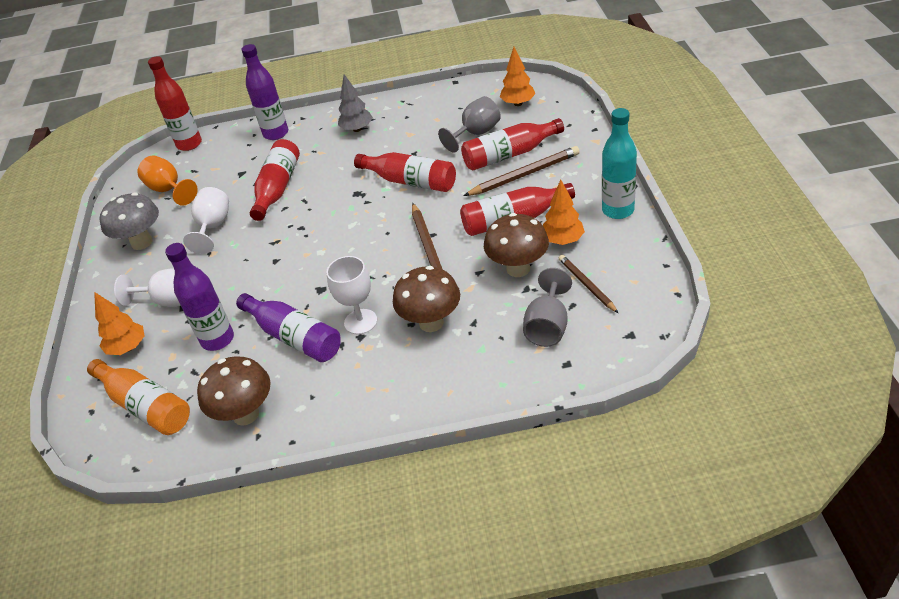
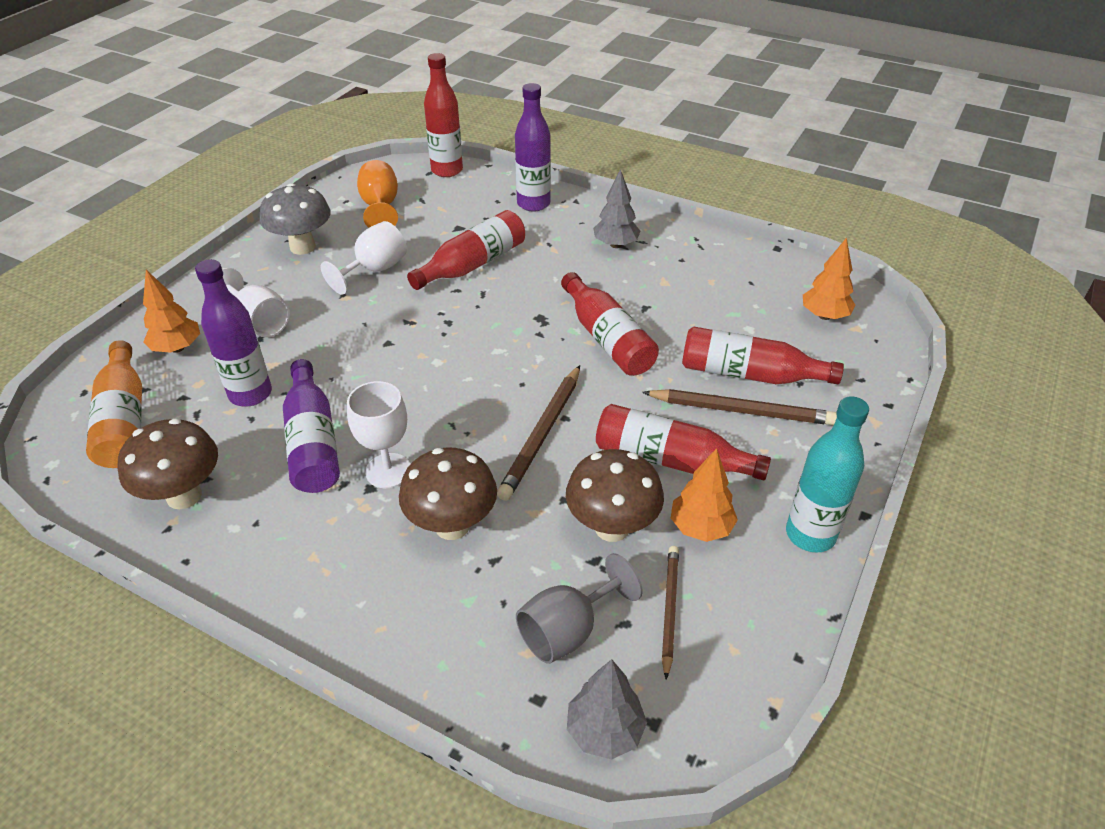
camera: 30 degrees right, 0 degrees up
(476, 134) = (737, 325): grey goblet -> none
(612, 353) = (604, 731): none -> grey tree

